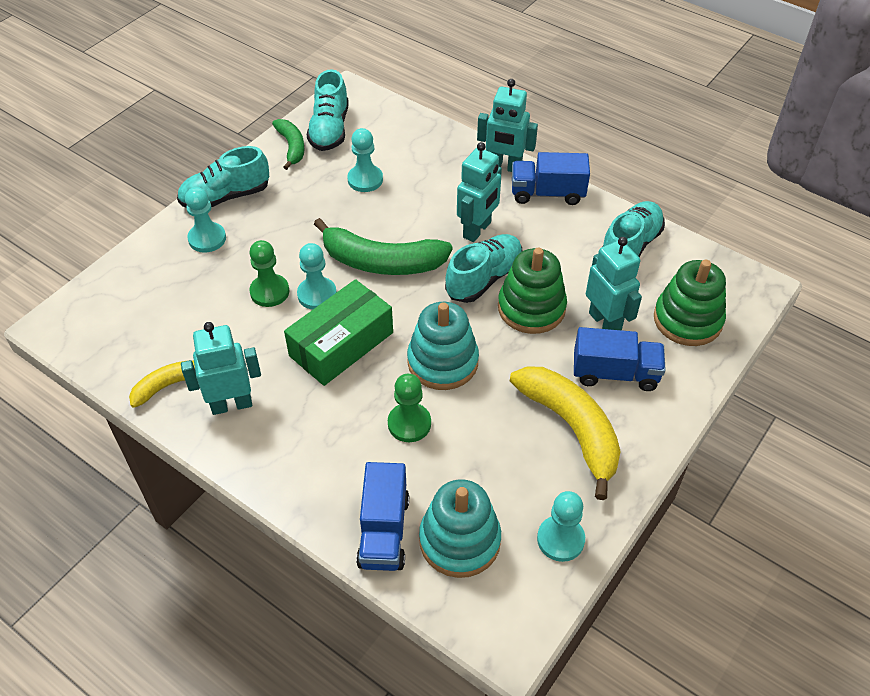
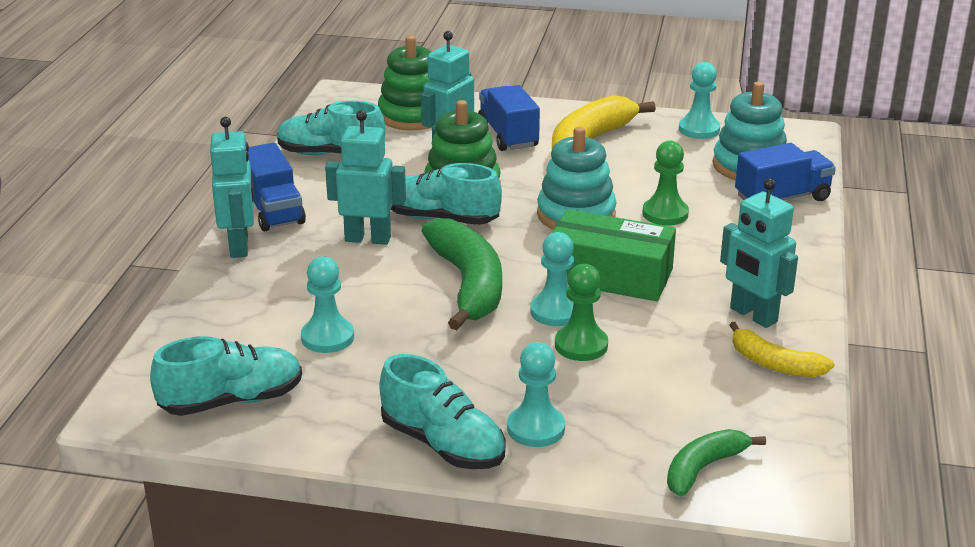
camera: 115 degrees left, 20 degrees down
(292, 147) = (293, 422): green banana -> green banana (703, 468)

